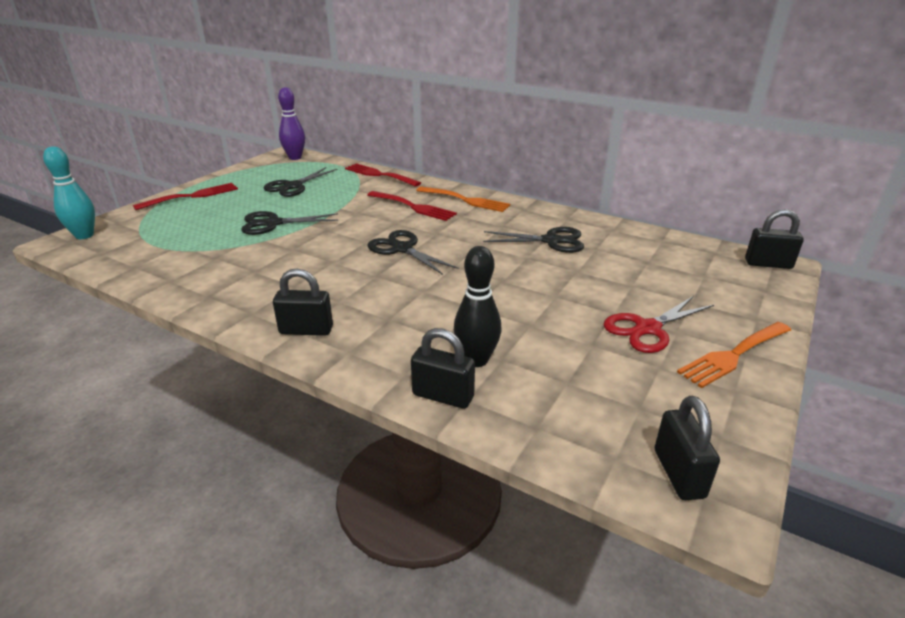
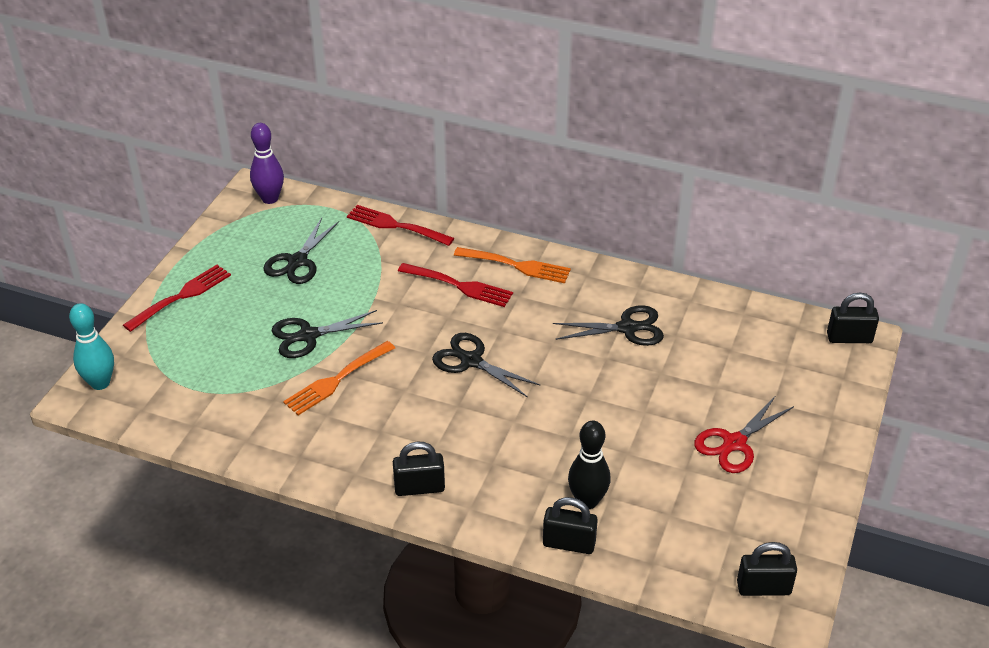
camera: 10 degrees left, 10 degrees up
(678, 473) = (763, 588): black padlock -> black padlock turned 75 degrees counterclockwise
(733, 355) = (809, 465): orange fork -> orange fork (336, 380)

